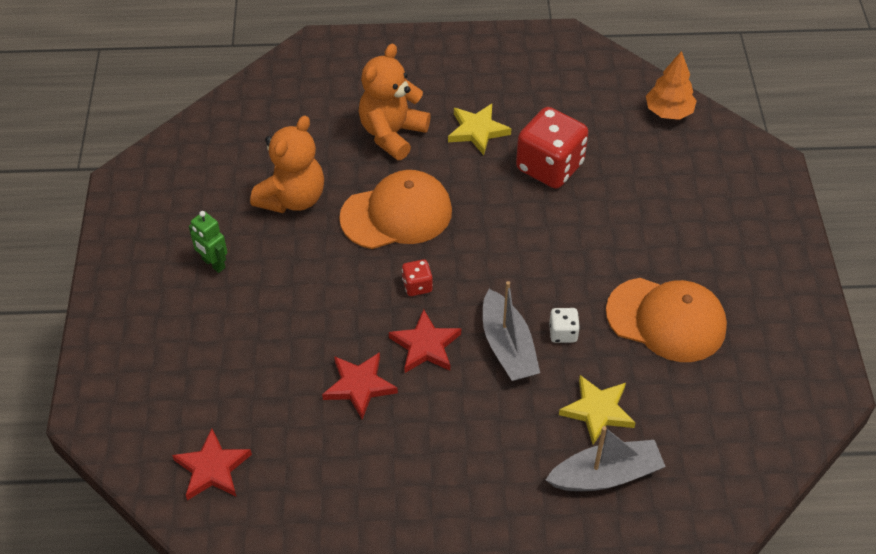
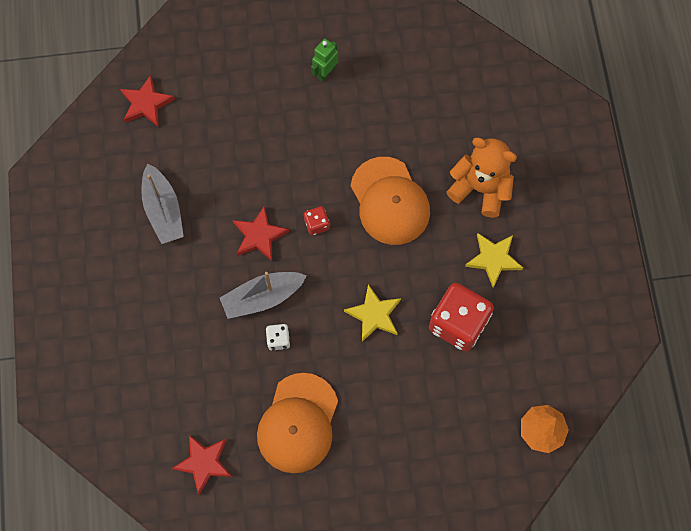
camera: 85 degrees right, 20 degrees up
(292, 198) = (398, 119): orange teddy bear -> none
(359, 386) = (219, 192): red star -> red star (204, 463)
(597, 411) = (207, 368): yellow star -> yellow star (374, 314)
(606, 475) = (150, 374): grey boat -> grey boat (163, 210)

